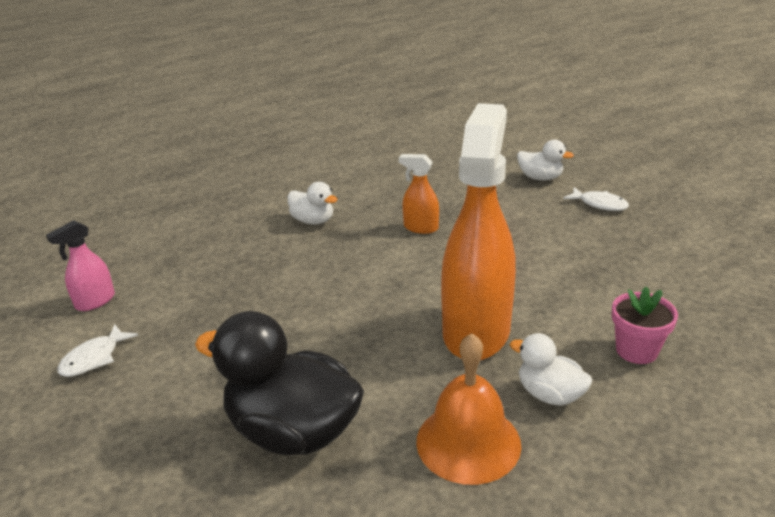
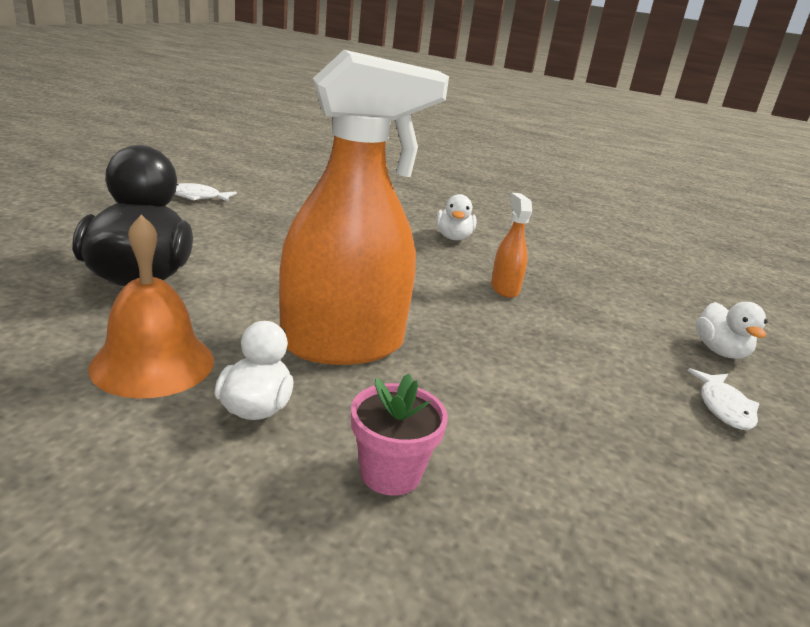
camera: 55 degrees right, 5 degrees down
(95, 302) = (263, 185): pink spray bottle -> none

